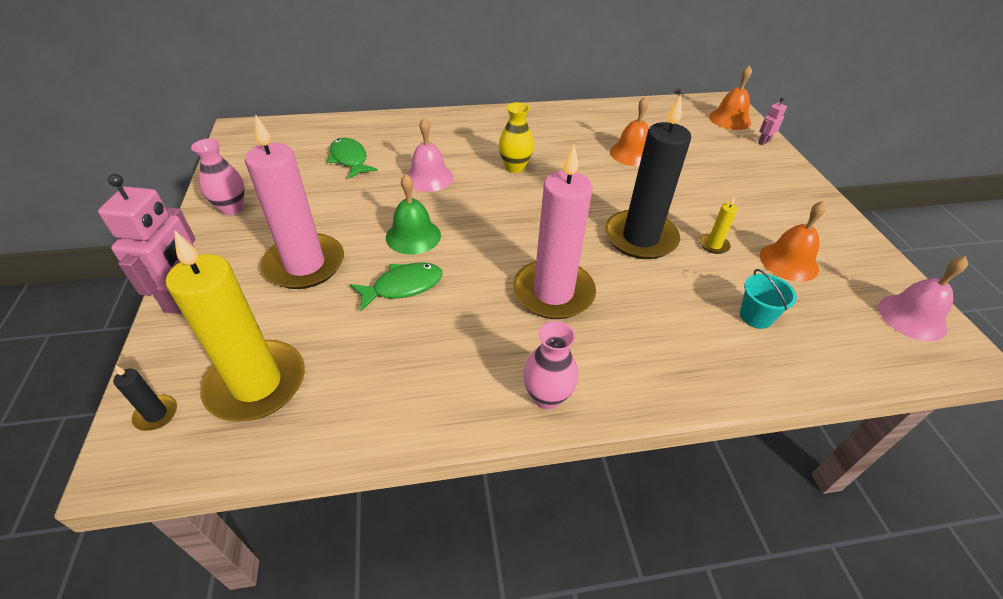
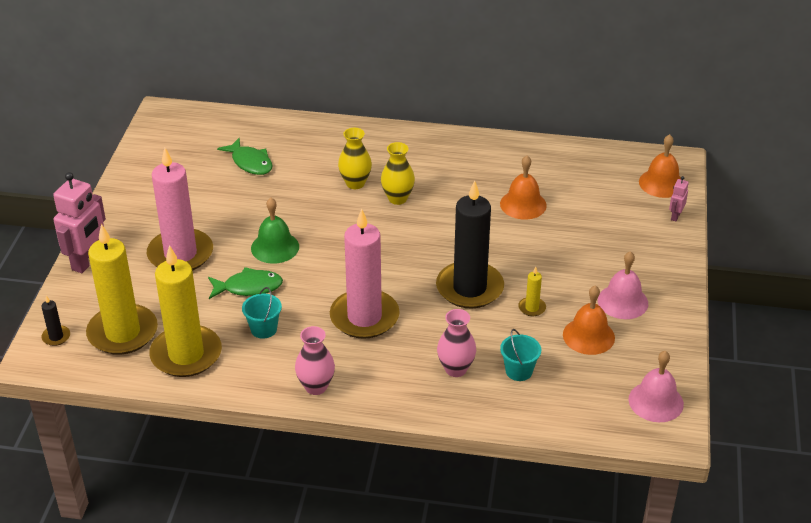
camera: 20 degrees right, 5 degrees down
(232, 208) = (137, 193): pink vase -> pink vase (455, 369)
(350, 159) = (250, 163): green fish -> green fish turned 150 degrees clockwise
(356, 394) = (186, 354): none -> yellow candle
(429, 177) = (313, 194): pink bell -> pink bell (622, 301)
(444, 334) = (263, 329): none -> turquoise bucket
(466, 161) = (355, 183): none -> yellow vase
(763, 142) = (675, 216): pink robot -> pink robot turned 45 degrees counterclockwise

